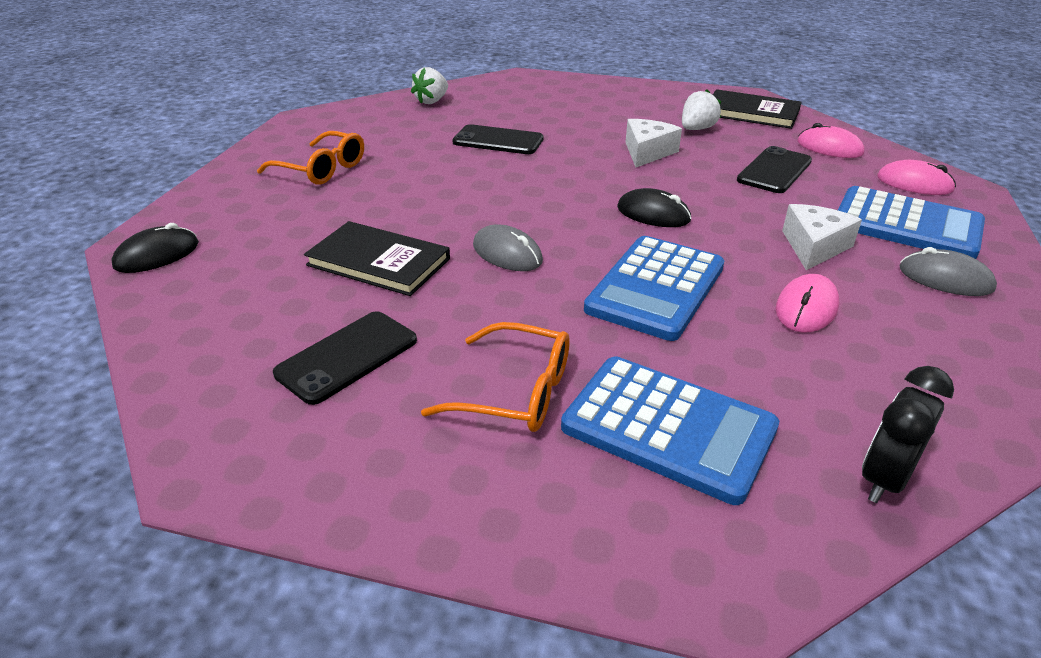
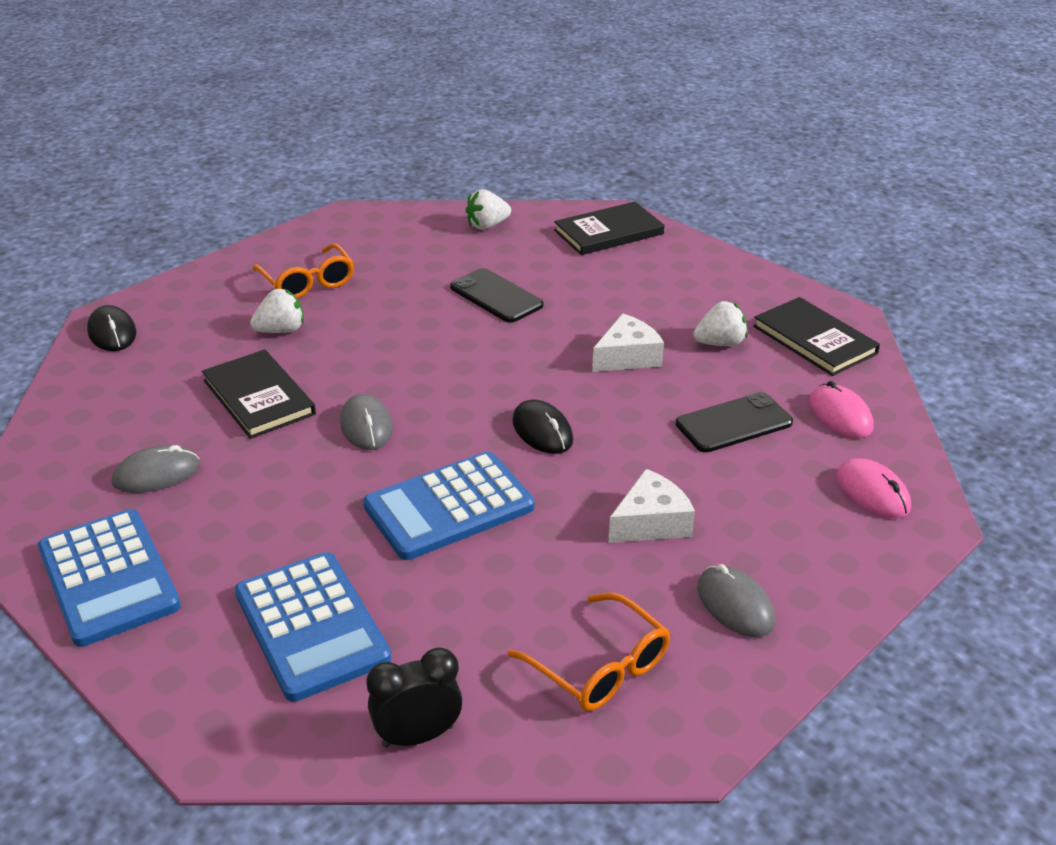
camera: 30 degrees right, 0 degrees up
(157, 255) = (112, 332): black mouse -> black mouse turned 75 degrees clockwise
(338, 208) = (281, 330): none -> white strawberry
(347, 357) = (156, 474): black phone -> grey mouse
(515, 392) = (238, 551): orange glasses -> orange glasses (600, 667)
(529, 86) = (608, 232): none -> black book
(806, 308) = (556, 578): pink mouse -> none
(906, 224) = (786, 535): blue calculator -> blue calculator (109, 577)

